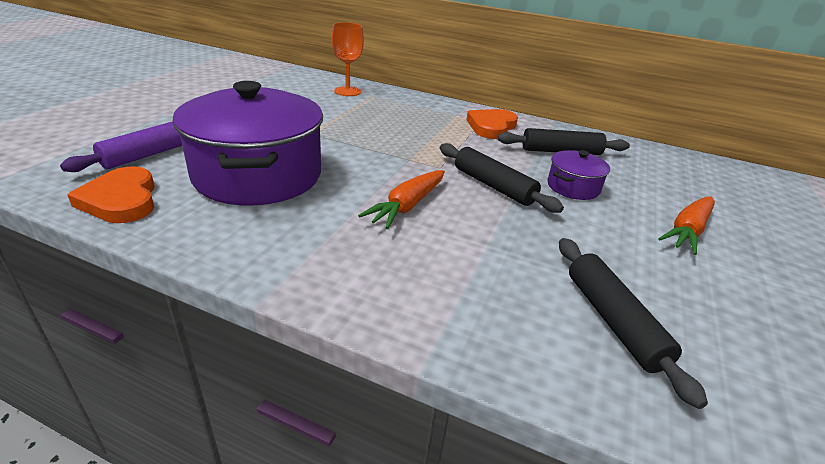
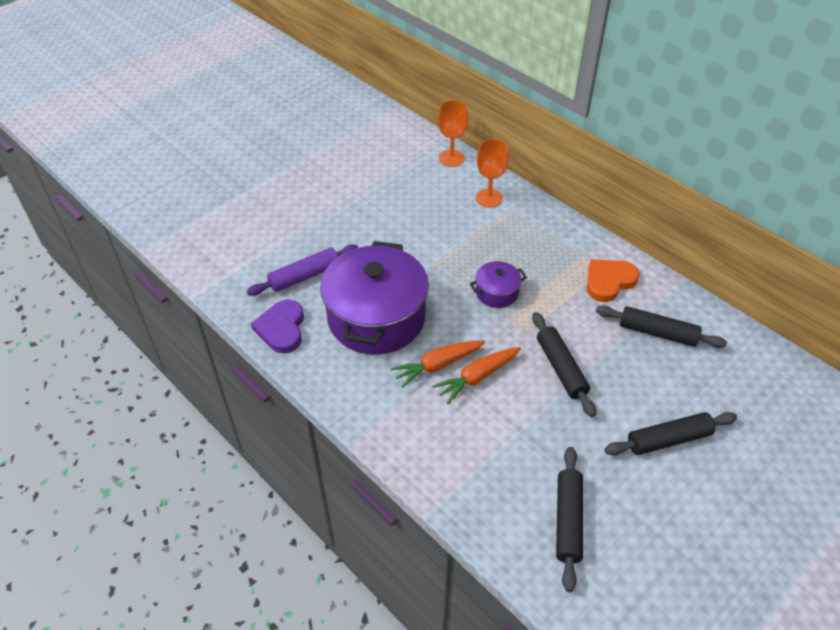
camera: 25 degrees right, 15 degrees up
(121, 200) = (281, 328): orange heart -> purple heart
(299, 74) = (451, 158): none -> orange goblet
(573, 187) = (634, 385): purple pot -> purple pot (497, 293)
(643, 221) = (668, 439): none -> black rolling pin
(687, 231) = (701, 459): orange carrot -> orange carrot (438, 365)

